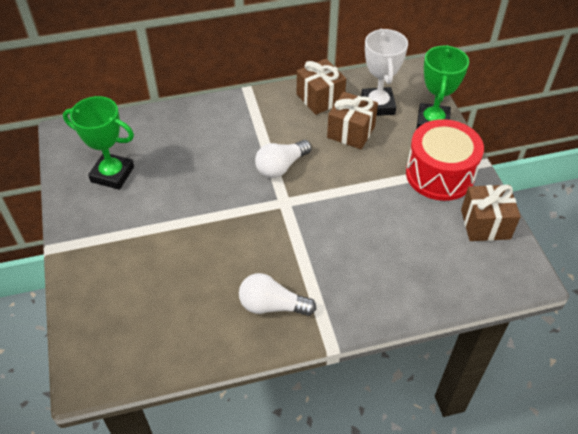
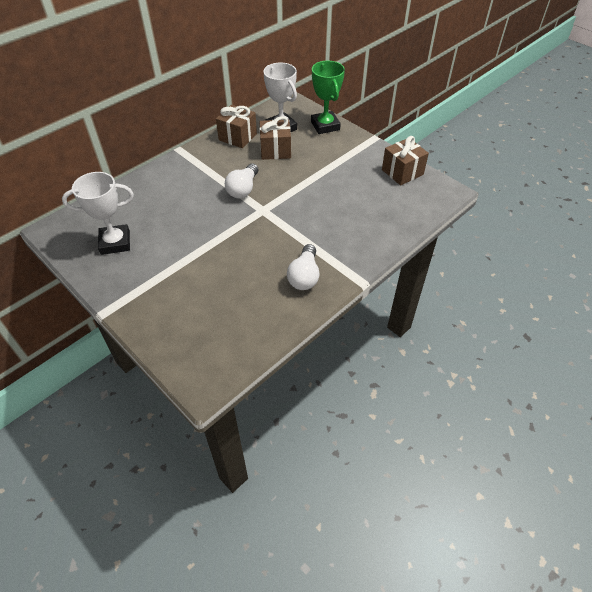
camera: 30 degrees left, 0 degrees up
(112, 174) = (115, 243): green trophy -> white trophy
(272, 305) = (304, 276): white light bulb -> white light bulb turned 60 degrees counterclockwise
(439, 174) = (353, 154): red drum -> none

